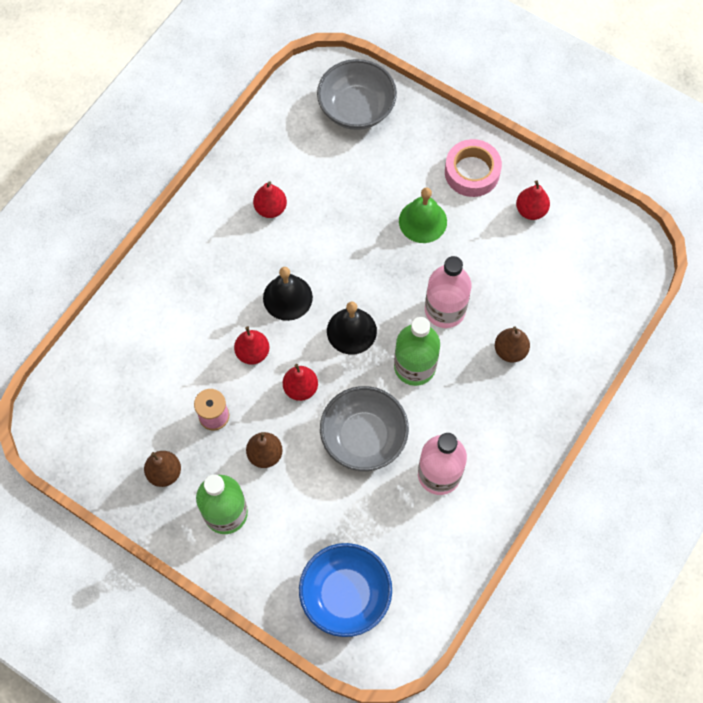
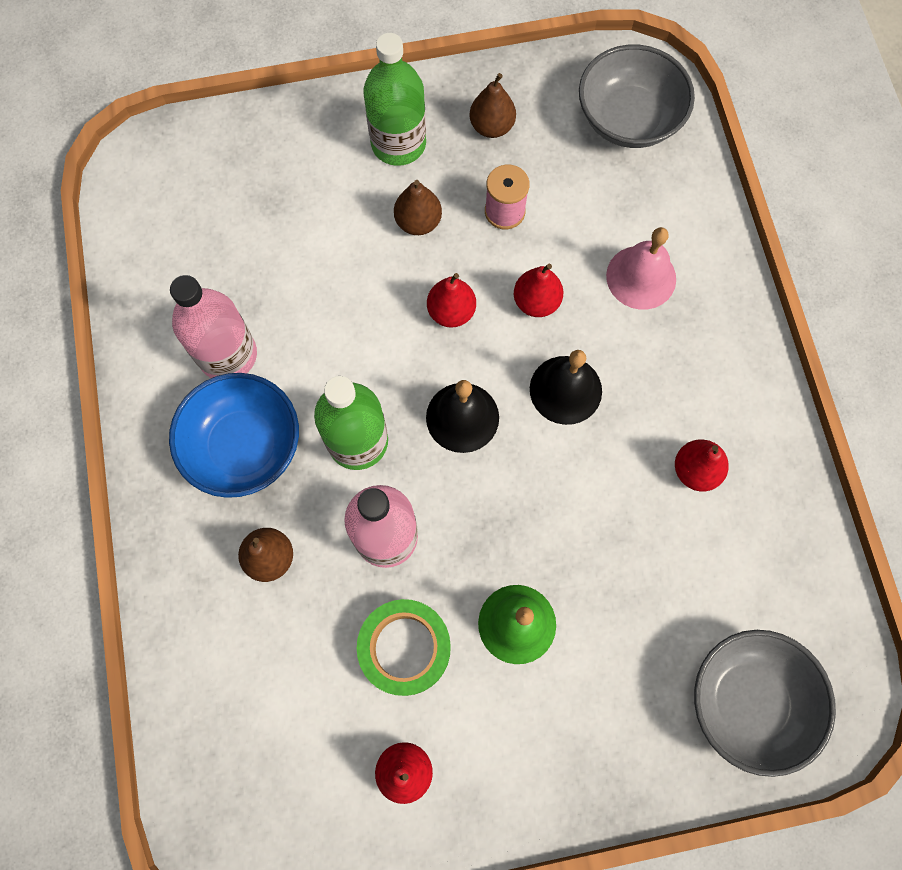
camera: 135 degrees right, 5 degrees up
(187, 315) = (641, 277): none -> pink bell
(345, 595) = (217, 174): blue bowl -> blue bowl (244, 446)
(363, 437) = (339, 322): grey bowl -> grey bowl (628, 119)
(472, 172) = (525, 753): pink tape -> none
(483, 256) = (405, 648): none -> green tape

